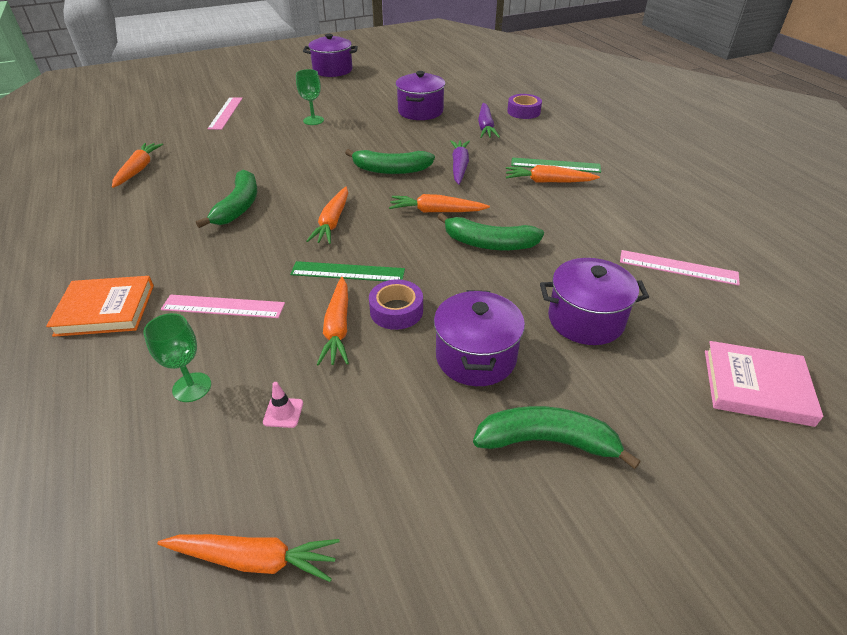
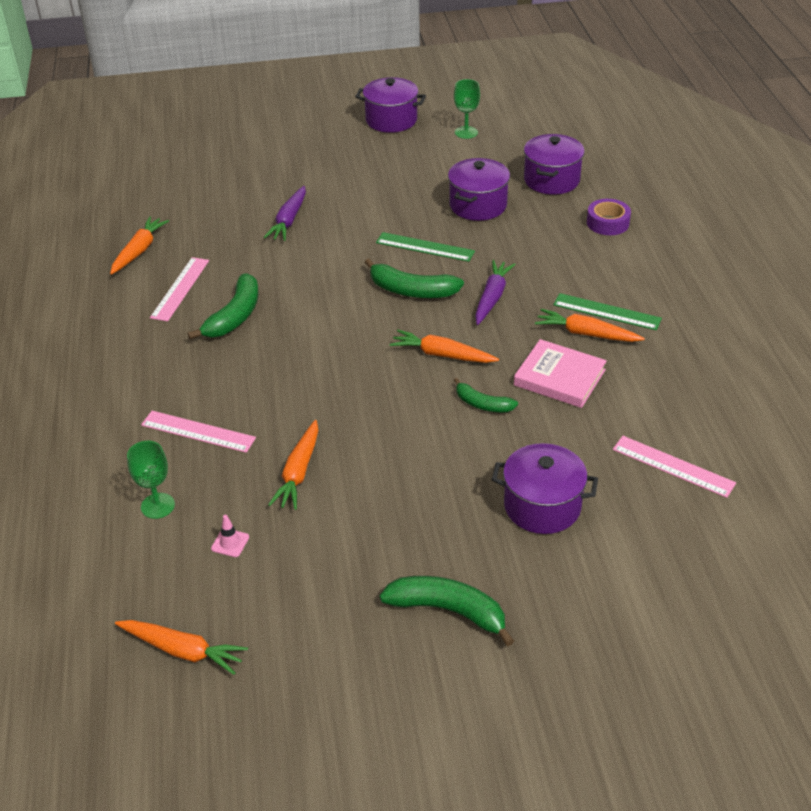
camera: 15 degrees right, 0 degrees up
(105, 309) = (92, 416): orange book -> none
(226, 113) = (246, 178): pink ruler -> pink ruler (180, 288)
(313, 120) = (344, 203): green goblet -> green goblet (466, 132)
(333, 222) = (327, 351): orange carrot -> none
(348, 272) = (325, 414): green ruler -> green ruler (425, 247)
(396, 311) = (359, 464): purple tape -> none
(476, 357) = (417, 524): purple pot -> purple pot (551, 180)
(485, 127) = (548, 241): purple carrot -> purple carrot (289, 220)
(489, 243) = (482, 404): green banana -> green banana, size x0.61
(756, 387) = (672, 601): pink book -> pink book (559, 377)

